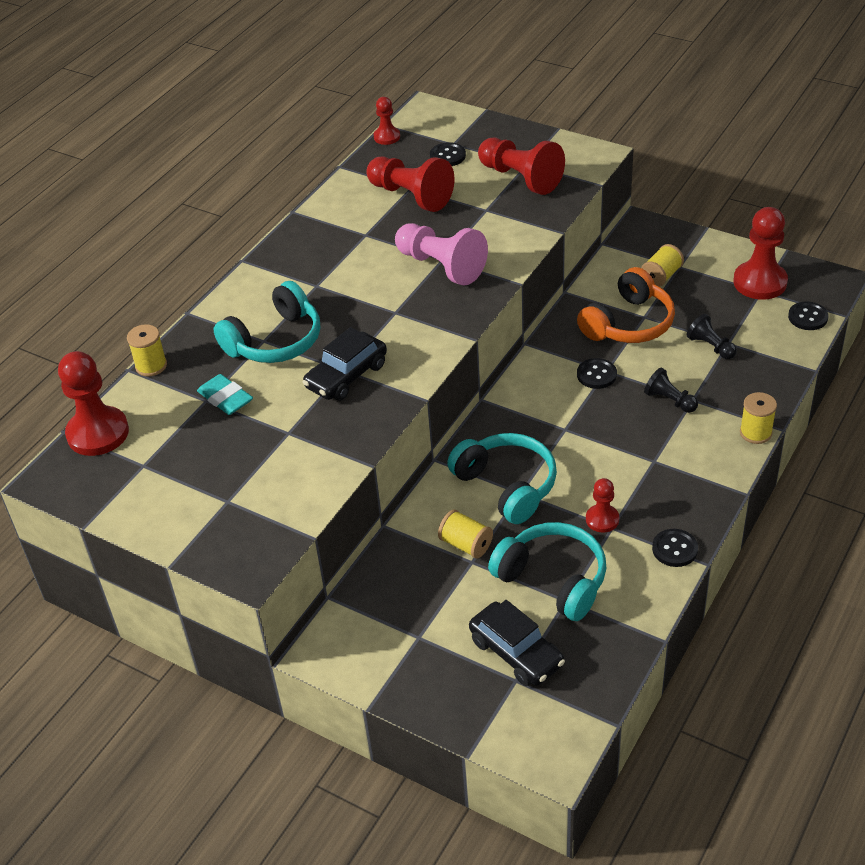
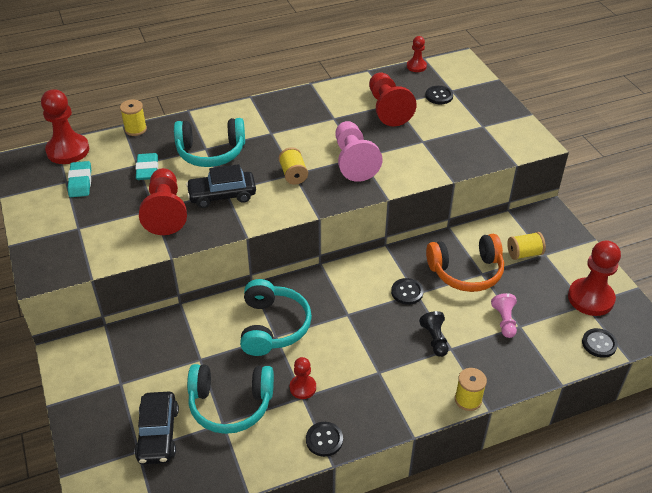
camera: 35 degrees right, 0 degrees up
(162, 456) = (80, 182): none -> turquoise eraser
(466, 544) = (209, 346): yellow spool -> yellow spool (293, 175)
(520, 178) = (468, 133): red pawn -> red pawn (165, 212)
(553, 579) = (230, 404): turquoise headphones -> turquoise headphones turned 105 degrees clockwise
(711, 346) = (504, 321): black pawn -> pink pawn

